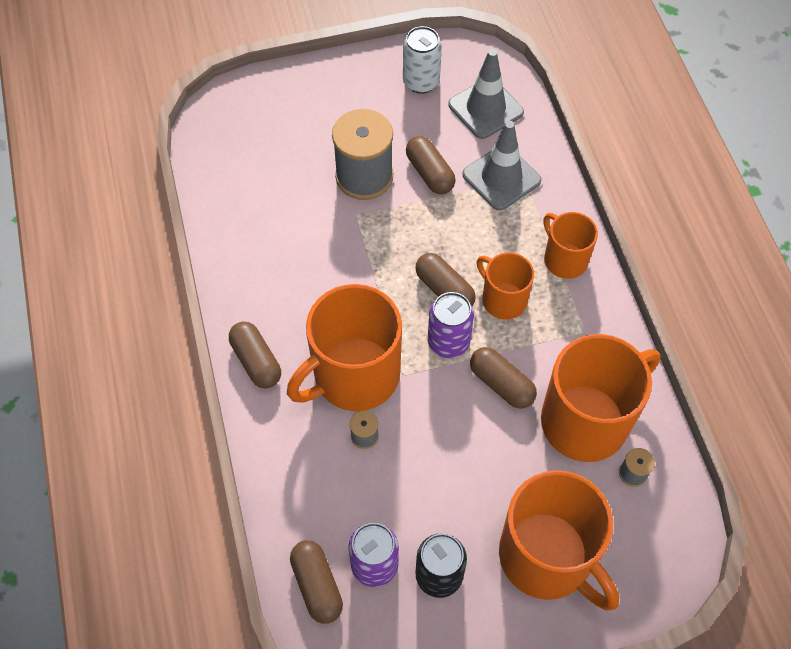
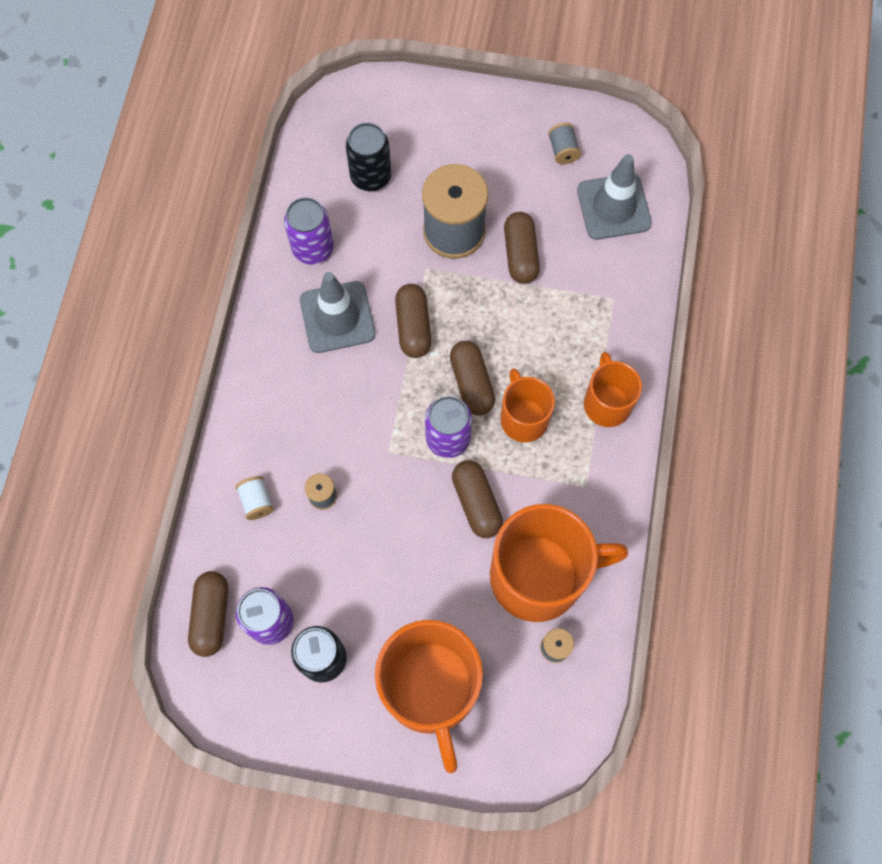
camera: 25 degrees right, 10 degrees up
(249, 237) = (313, 248): none -> purple can
(256, 361) = (260, 378): brown capsule -> brown capsule (413, 326)
(270, 161) = (371, 177): none -> black can
(307, 466) = (256, 501): none -> white spool
(354, 375) = (343, 432): orange mug -> none
(421, 82) = (563, 150): white can -> grey spool
(501, 177) = (590, 289): grey traffic cone -> grey traffic cone (337, 317)

